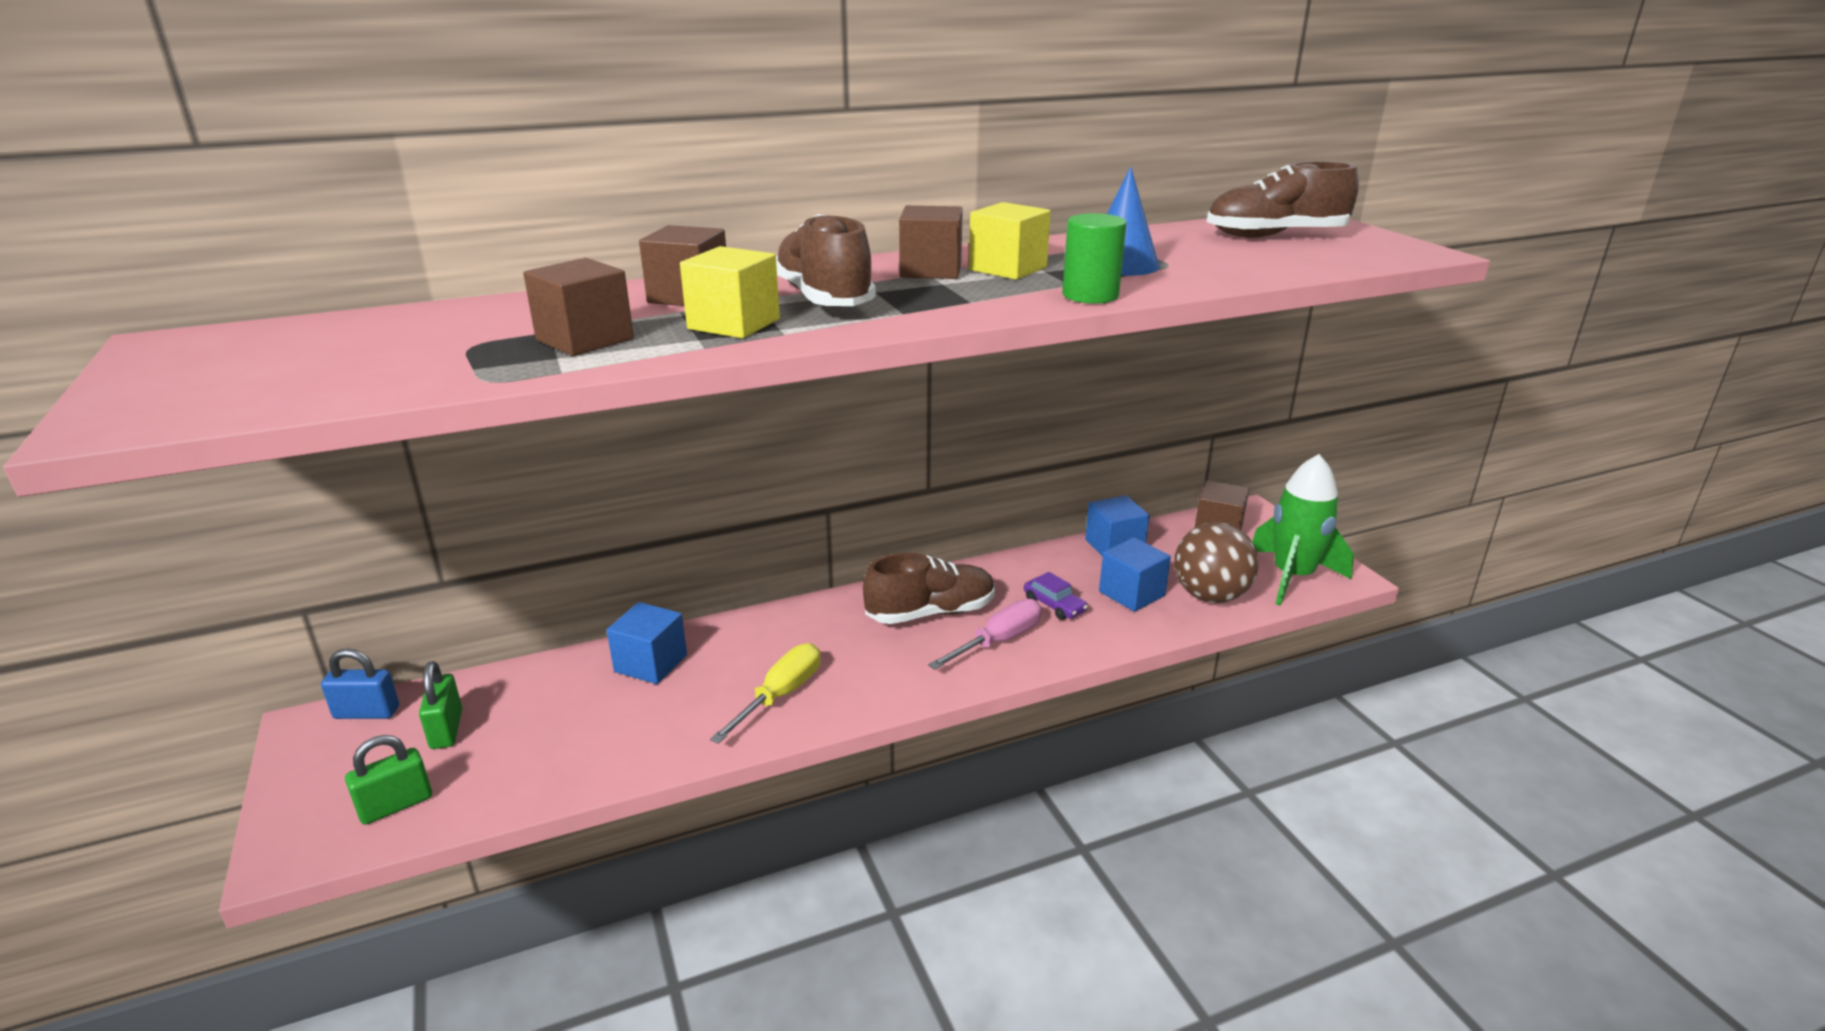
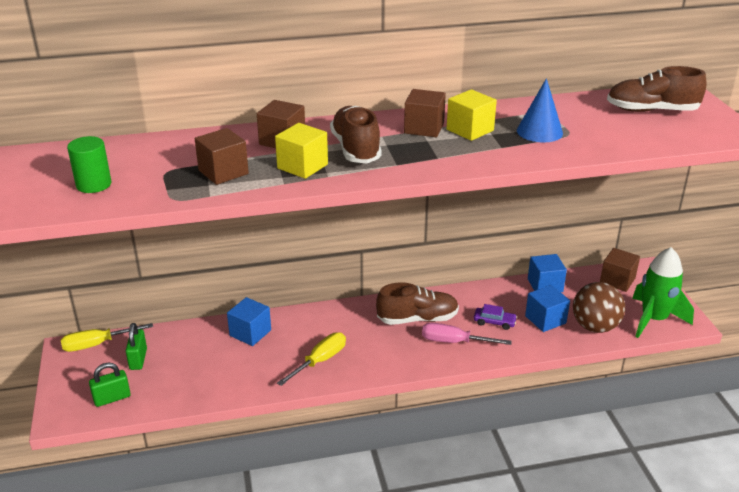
camera: 10 degrees right, 5 degrees up
(367, 712) = (97, 344): blue padlock -> yellow screwdriver
(998, 641) = (454, 342): pink screwdriver -> pink screwdriver turned 135 degrees counterclockwise
(1054, 605) = (494, 322): purple car -> purple car turned 45 degrees counterclockwise
(1090, 295) = (509, 158): green cylinder -> green cylinder (94, 185)

